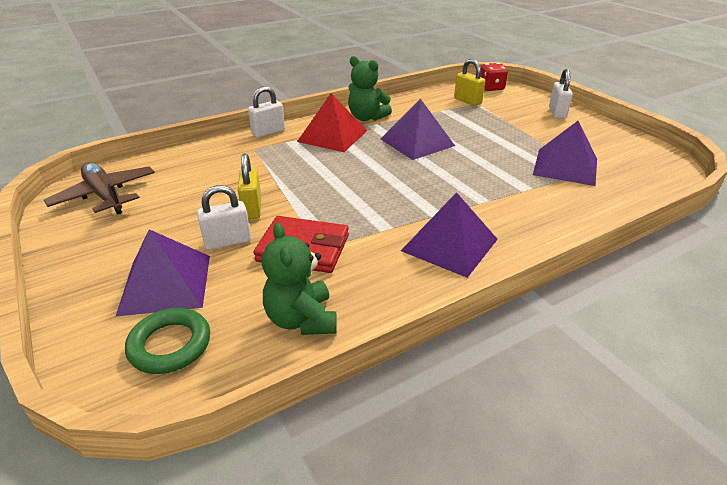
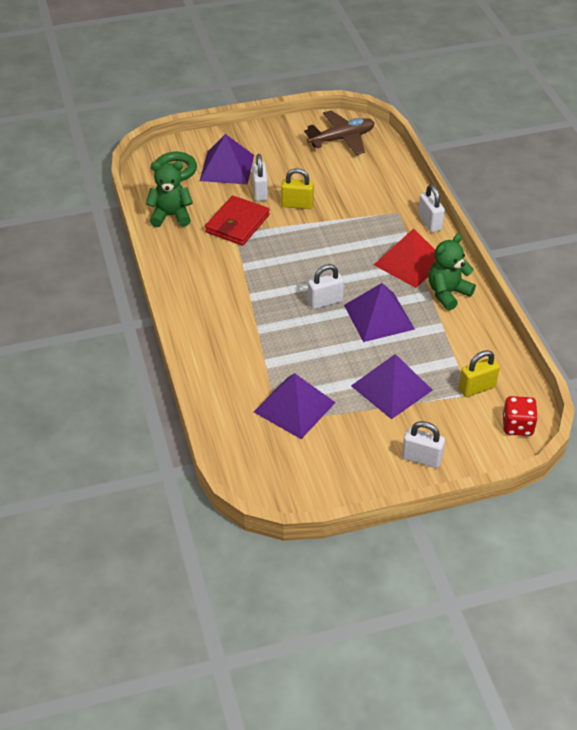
camera: 105 degrees right, 10 degrees up
(414, 169) = (325, 302): none -> white padlock
(449, 245) = (210, 293): purple pyramid -> purple pyramid (391, 388)

